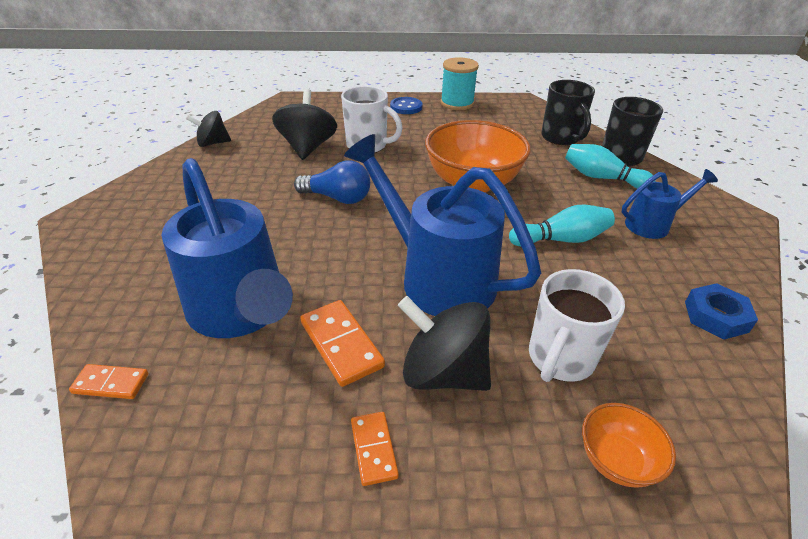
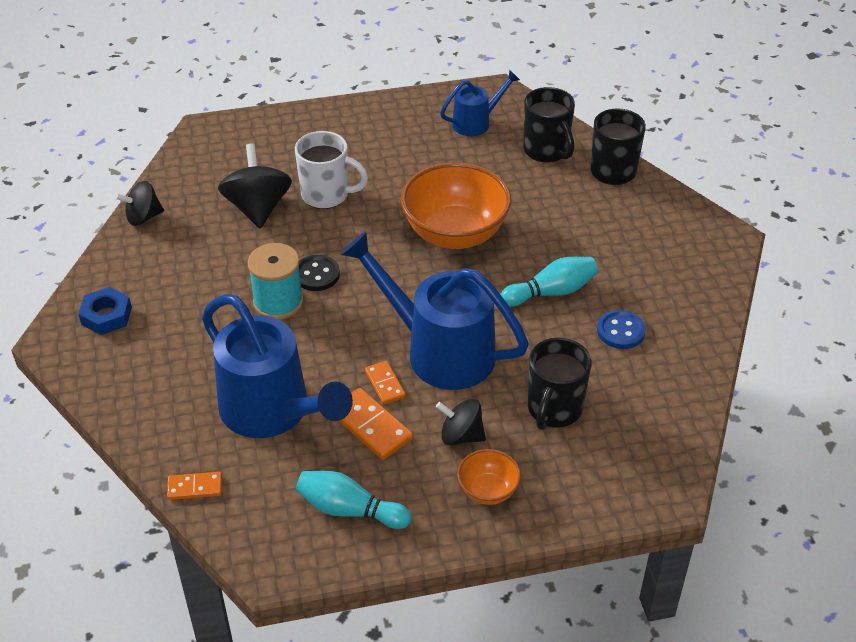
camera: 10 degrees left, 5 degrees up
(337, 198) = (316, 274): blue light bulb -> black button
(373, 449) = (420, 499): orange domino -> orange domino (385, 384)
(406, 107) = (355, 123): blue button -> blue button (621, 331)
(443, 372) = (461, 436): black spinning top -> black spinning top, size x0.63
(457, 103) = (416, 107): turquoise spool -> turquoise spool (278, 302)
(560, 359) = (554, 410): white mug -> black mug
(601, 178) = (591, 206): turquoise bowling pin -> turquoise bowling pin (349, 510)
(616, 460) = (596, 477): orange bowl -> orange bowl (488, 491)
(653, 224) = (640, 260): blue watering can -> blue watering can (476, 122)
(716, 316) = (685, 352): blue nut -> blue nut (106, 316)

